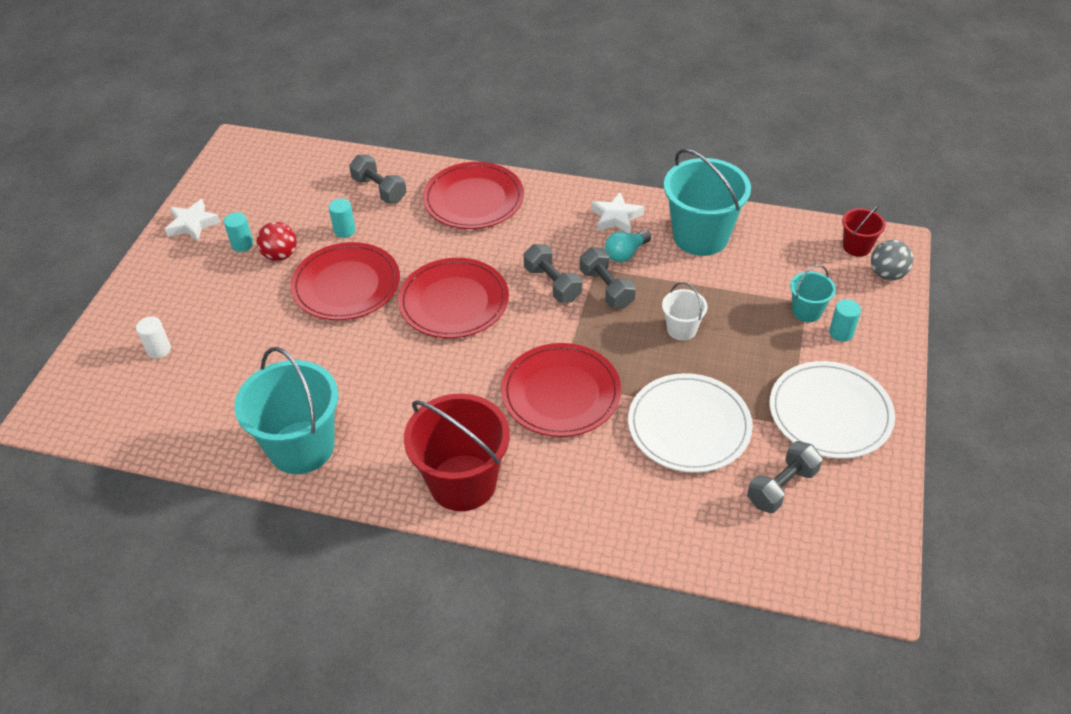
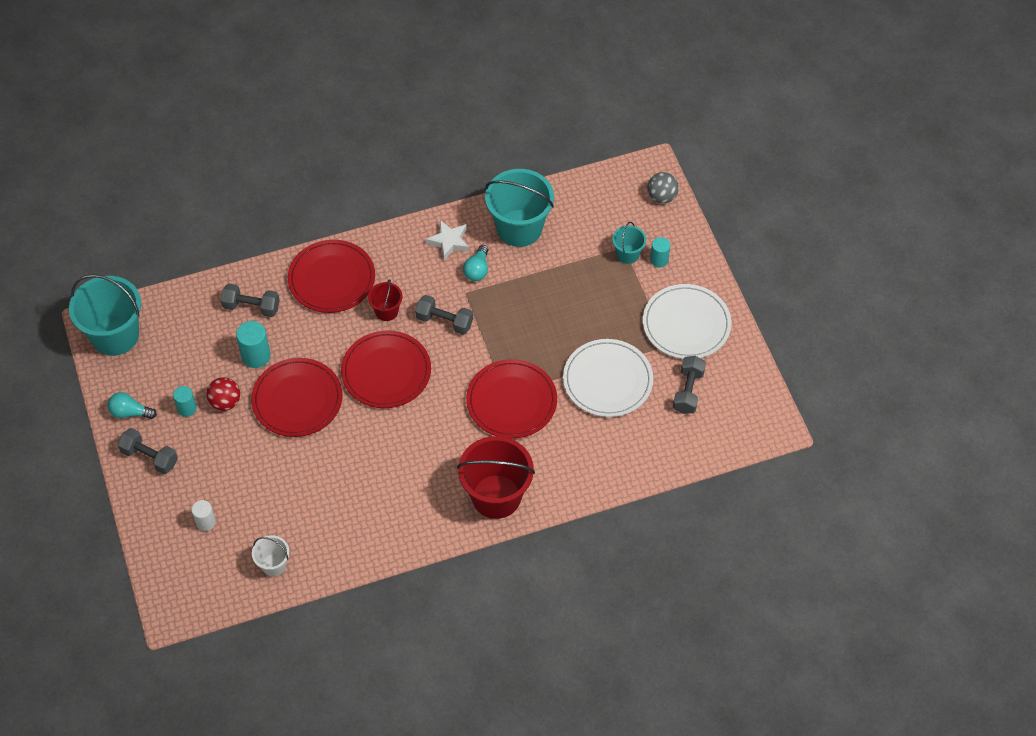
camera: 35 degrees left, 10 degrees up
(192, 224) = (130, 412): white star -> turquoise light bulb
(301, 447) = (372, 532): turquoise bucket -> turquoise bucket (115, 335)
(344, 230) = (256, 356): turquoise cylinder -> turquoise cylinder, size x1.53
(606, 288) = (484, 305): grey dumbbell -> grey dumbbell (150, 457)
(681, 329) = (556, 311): white bucket -> white bucket (273, 565)
(856, 247) = (629, 183): red bucket -> red bucket (386, 311)

